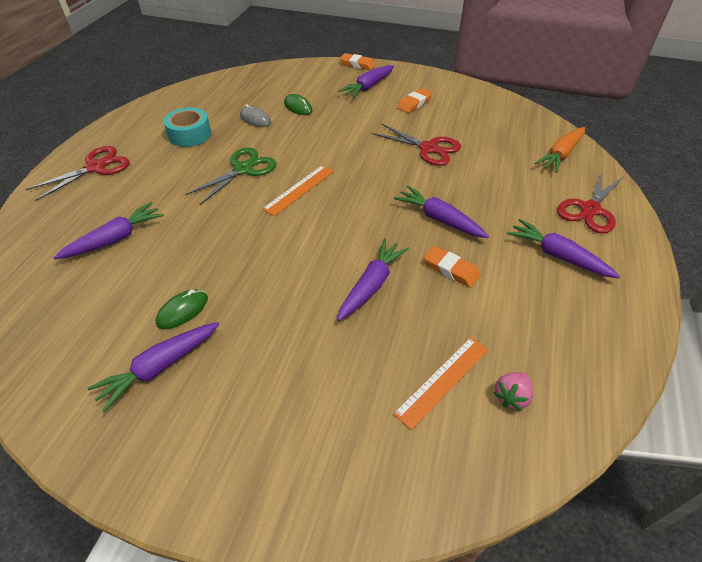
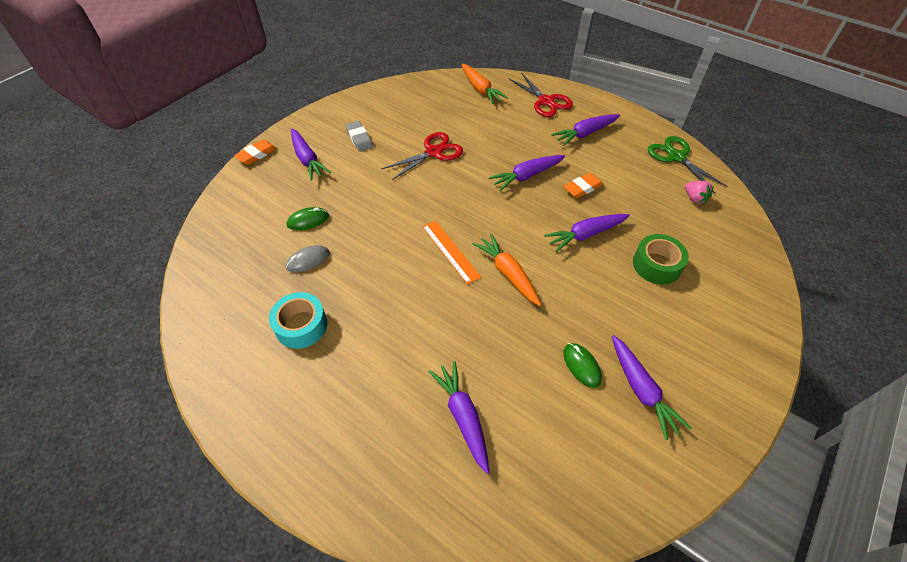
camera: 70 degrees left, 5 degrees up
(95, 167) = (315, 433): red scissors -> none
(243, 169) = (396, 287): green scissors -> green scissors (676, 157)
(286, 233) = (507, 273): none -> orange carrot
(354, 362) = (656, 265): none -> green tape
(371, 284) = (585, 235): purple carrot -> purple carrot turned 75 degrees counterclockwise
(414, 103) = (359, 138): orange eraser -> grey eraser
(442, 380) = (678, 225): orange ruler -> none

